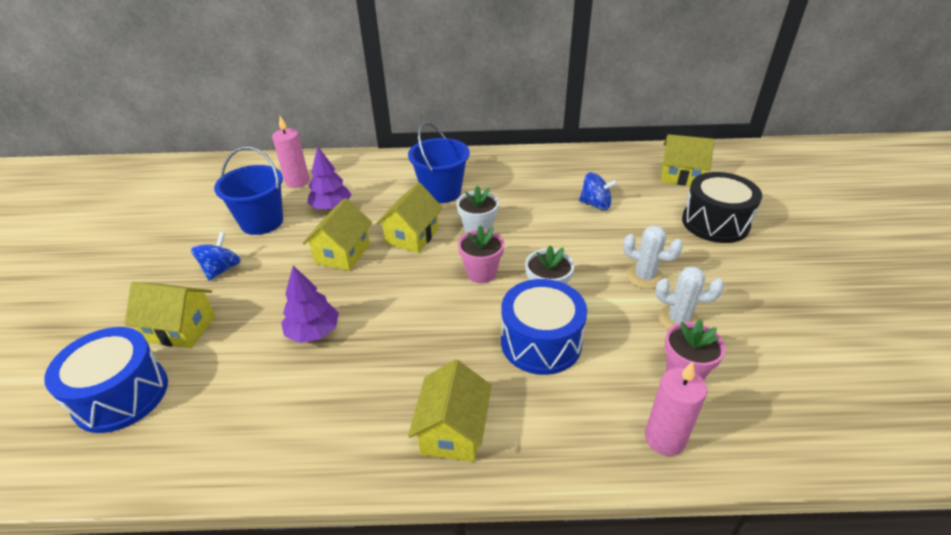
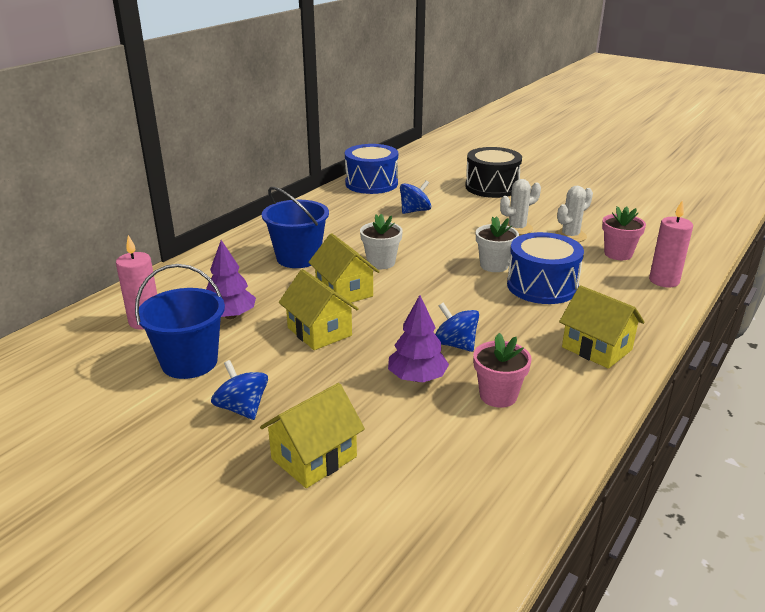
camera: 55 degrees left, 10 degrees down
(121, 395) = (380, 521): blue drum -> blue drum (371, 183)
(381, 331) = (455, 344): none -> blue spinning top
(481, 273) = (437, 280): pink flower pot -> pink flower pot (498, 395)
(680, 176) = (426, 174): yellow house -> none

